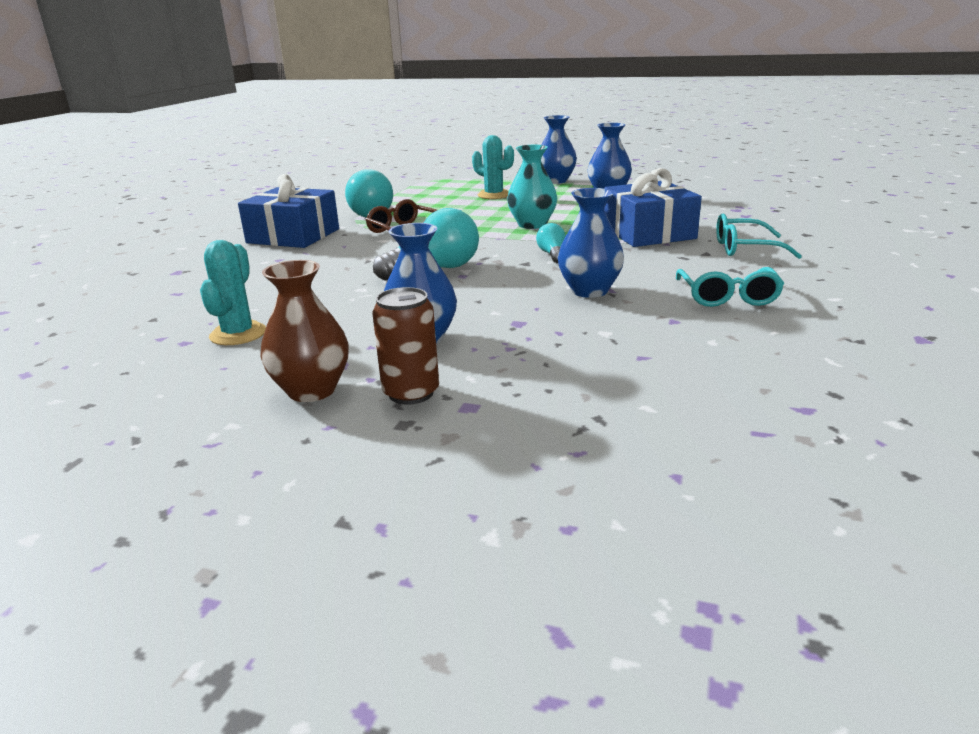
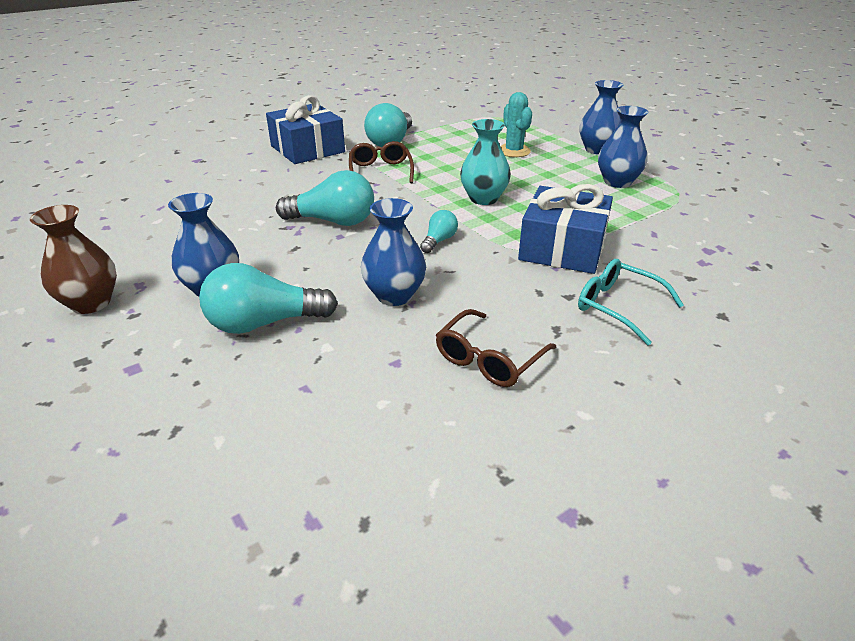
camera: 35 degrees right, 10 degrees up
(238, 334) = (137, 232): turquoise cactus -> none
(411, 393) = (127, 336): brown can -> none
(522, 339) = (264, 323): none -> turquoise light bulb
(728, 297) = (489, 359): turquoise glasses -> brown glasses

